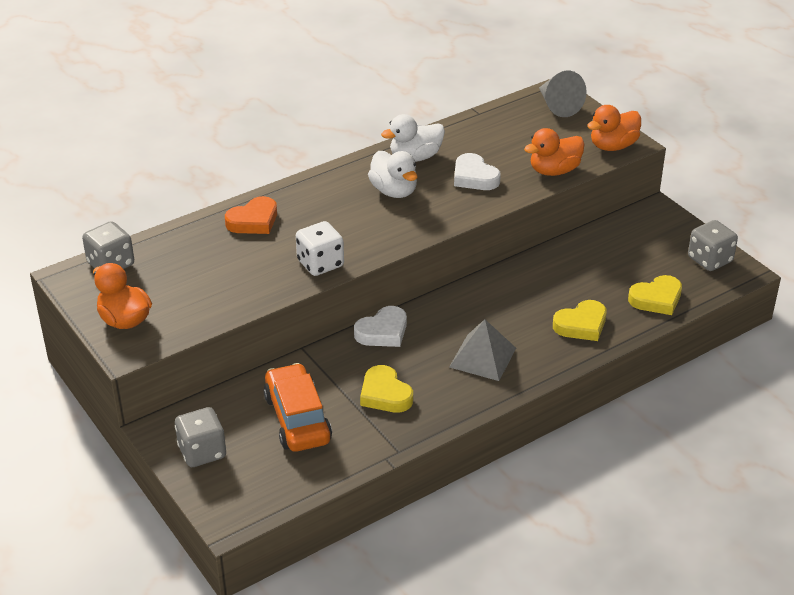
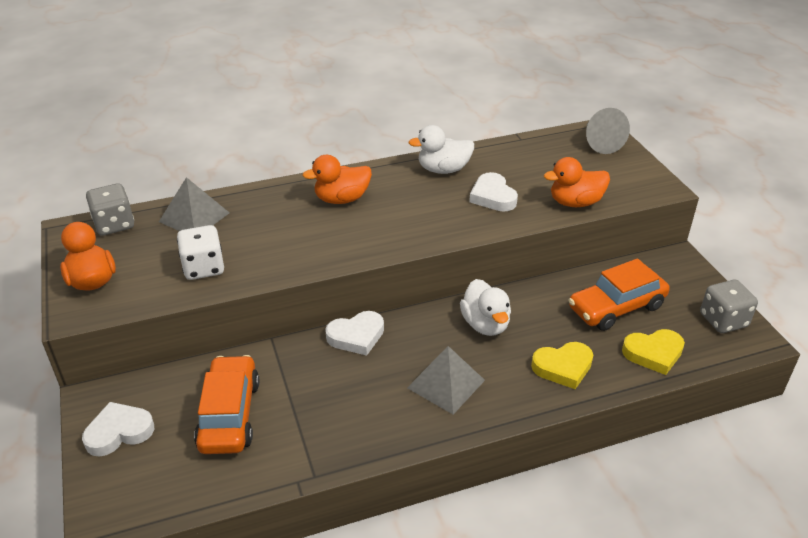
camera: 15 degrees right, 0 degrees up
(189, 244) = (194, 217): none -> grey pyramid
(202, 452) = (119, 432): grey dice -> white heart
(253, 221) = (264, 205): orange heart -> none
(320, 264) = (305, 257): white dice -> white dice (203, 268)
(385, 394) = (329, 405): yellow heart -> none
(394, 191) = (409, 198): white duck -> white duck (485, 324)
(612, 265) = (616, 307): none -> orange car
(613, 146) = (643, 187): orange duck -> orange duck (342, 199)

